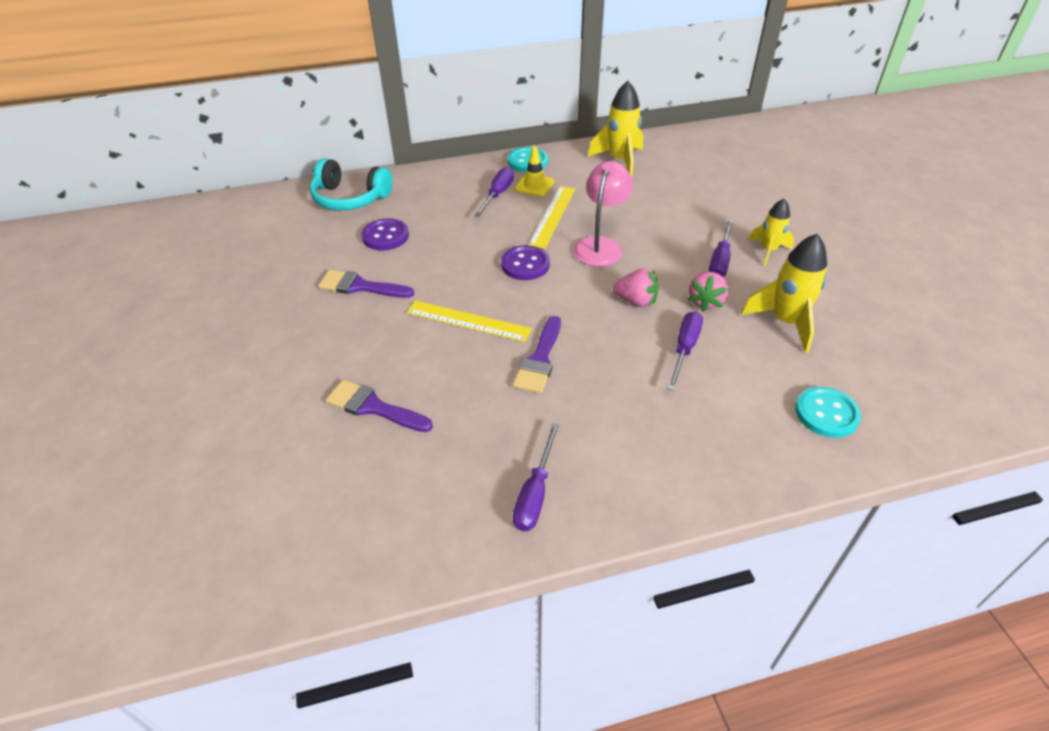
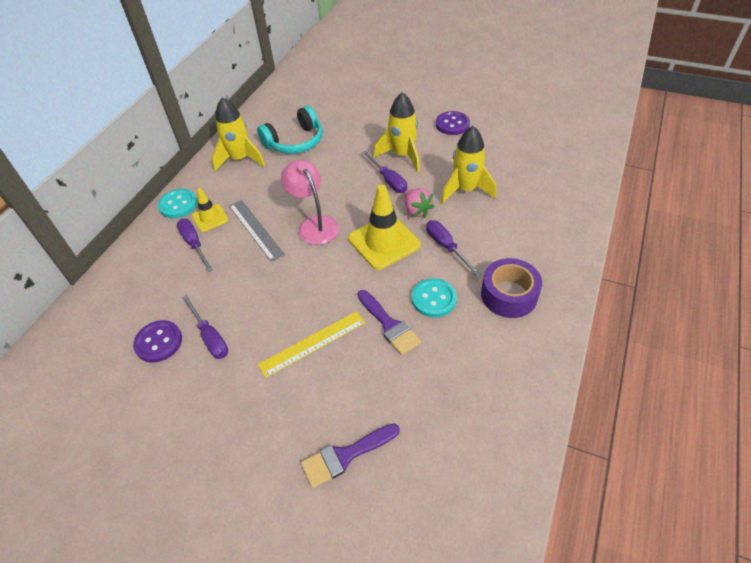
camera: 50 degrees left, 5 degrees up
(350, 198) = (77, 340): turquoise headphones -> turquoise headphones (295, 142)
(360, 286) = (201, 393): purple brush -> none
(525, 264) = (289, 275): purple button -> purple button (452, 124)
(535, 493) = (501, 399): purple screwdriver -> purple screwdriver (210, 337)
(552, 216) = (255, 229): yellow ruler -> grey ruler
(636, 301) = (384, 242): pink strawberry -> yellow traffic cone
(678, 433) = (509, 295): none -> purple tape
(768, 250) = (402, 155): yellow rocket -> yellow rocket, size x1.58
(826, 413) = (545, 222): turquoise button -> turquoise button (433, 299)

